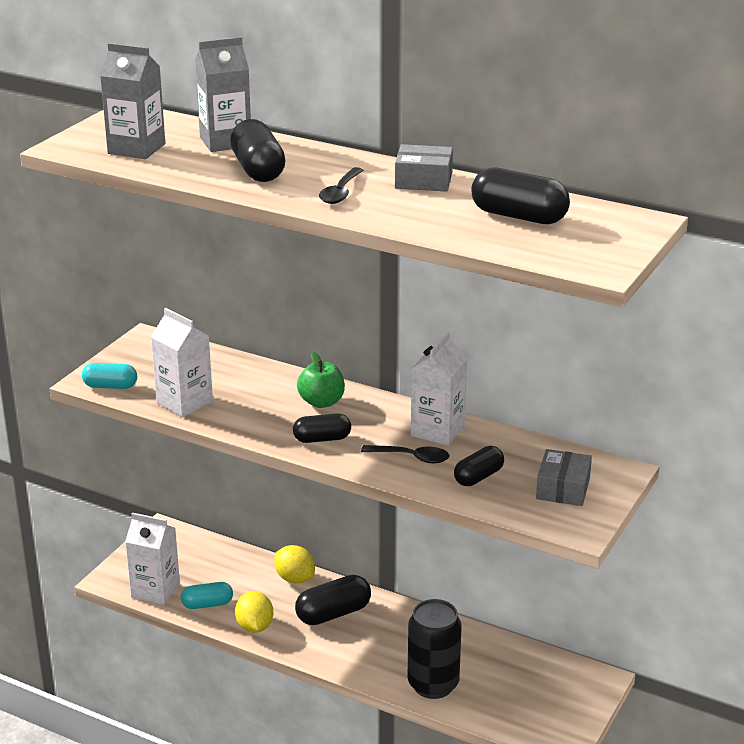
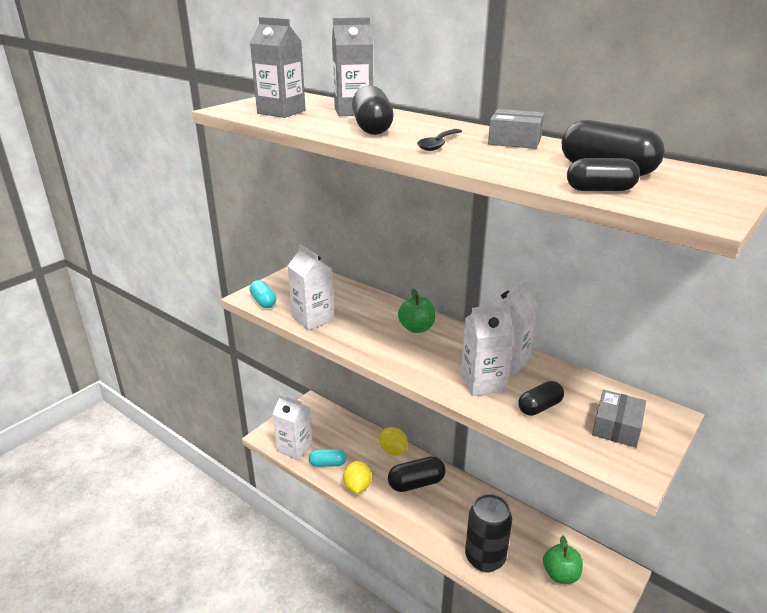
camera: 10 degrees right, 0 degrees up
(110, 386) = (263, 302): turquoise capsule -> turquoise capsule turned 45 degrees clockwise
(322, 439) = (411, 358): black capsule -> black capsule (600, 190)
(412, 457) = (483, 382): black spoon -> white carton
(526, 690) = (560, 574): none -> green apple

